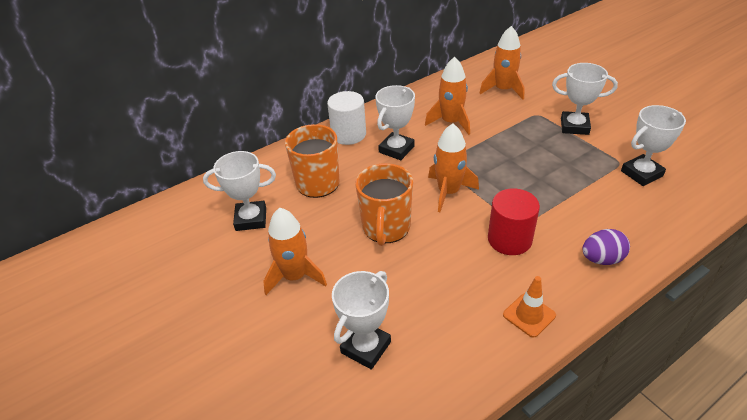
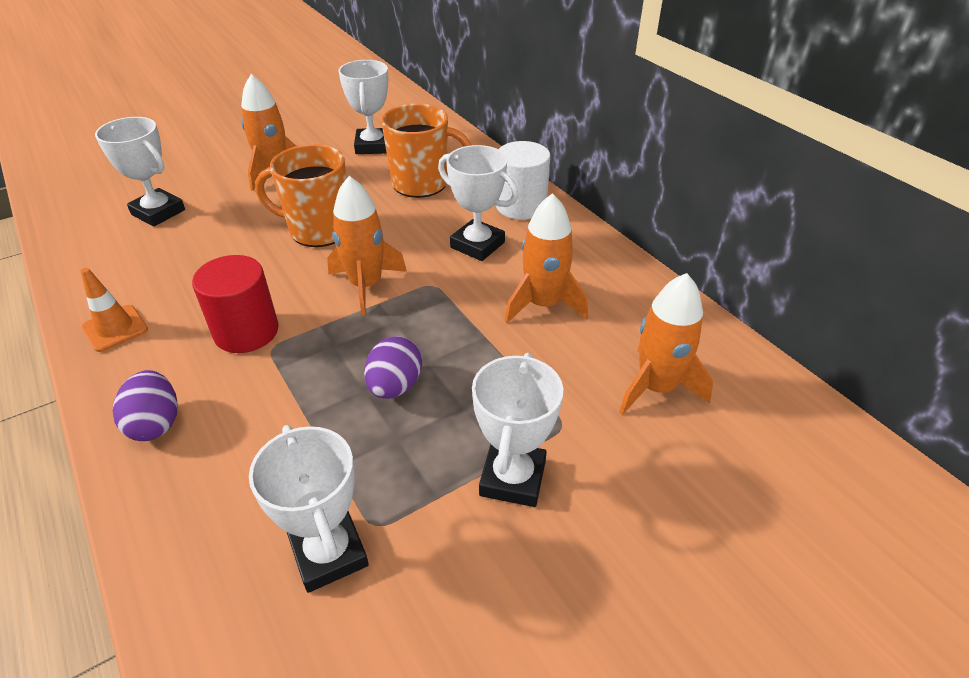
camera: 90 degrees right, 0 degrees up
(533, 168) = (395, 386): none -> purple egg

